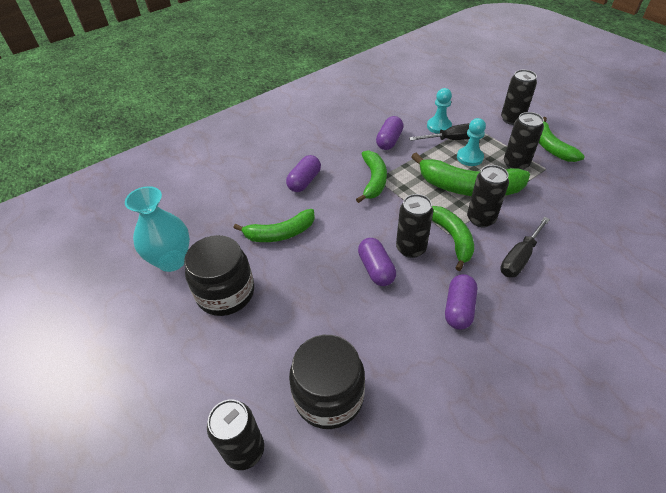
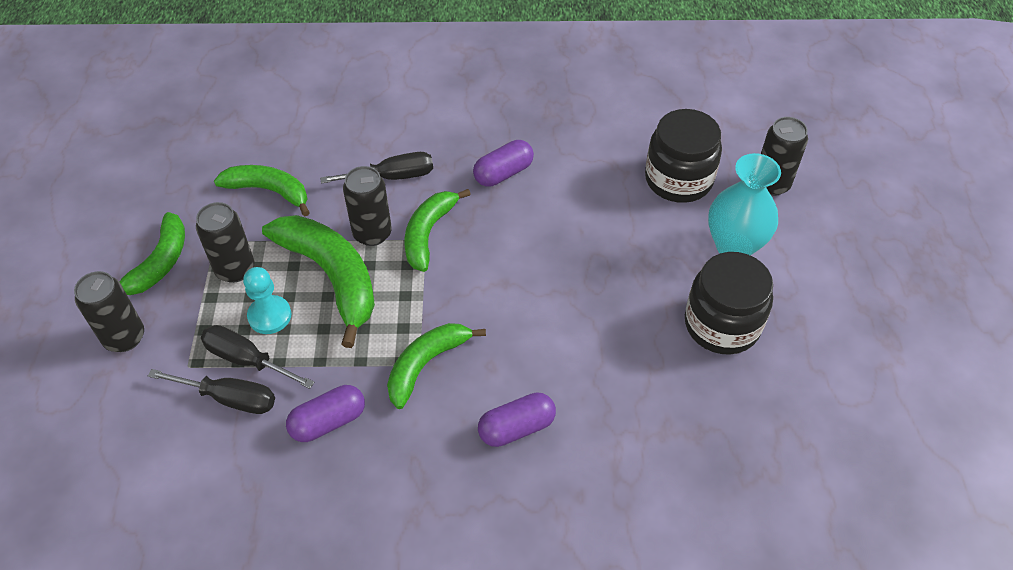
camera: 145 degrees left, 5 degrees up
(172, 260) = (770, 410): turquoise vase -> turquoise vase (734, 246)
(280, 233) = (611, 362): green banana -> green banana (268, 191)
(376, 269) = (540, 252): purple capsule -> none
(410, 248) = (482, 250): black can -> none
(439, 126) = (229, 398): turquoise pawn -> black screwdriver

